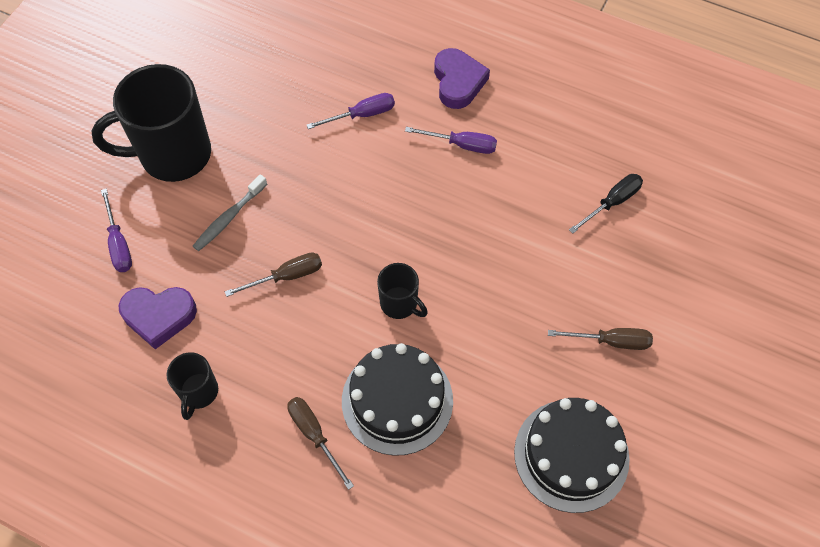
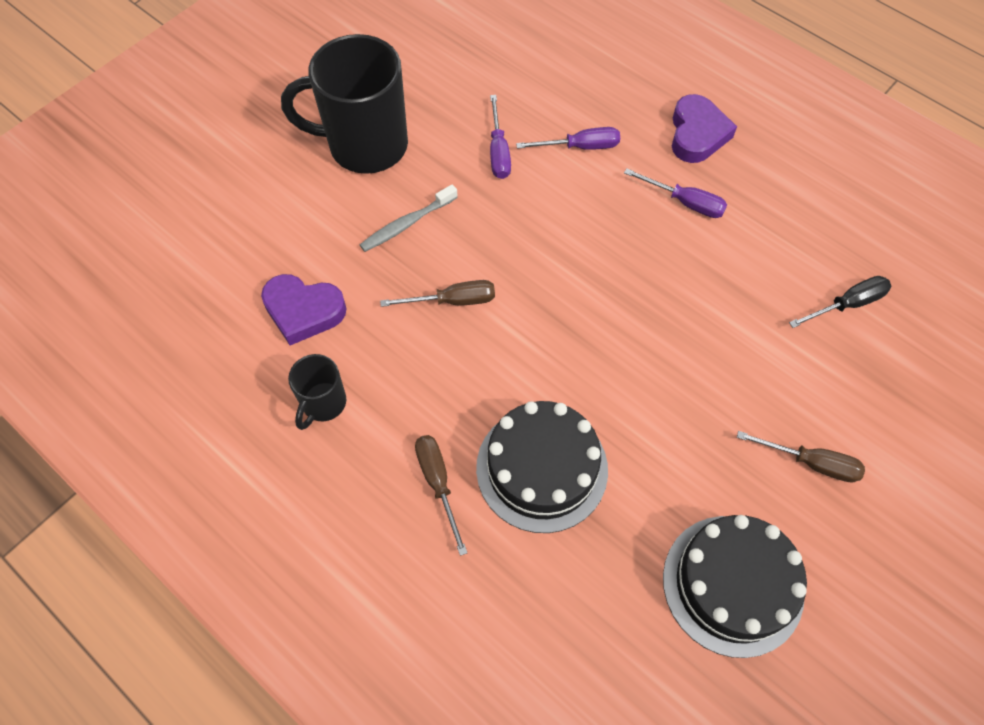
camera: 15 degrees right, 0 degrees up
(119, 244) = (283, 225): purple screwdriver -> purple screwdriver (498, 151)
(400, 304) = (572, 360): black mug -> none

